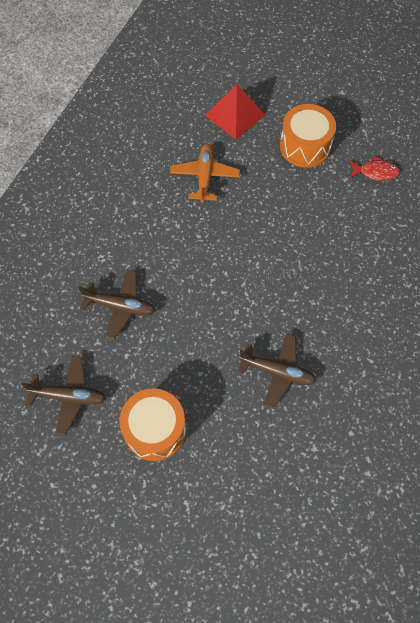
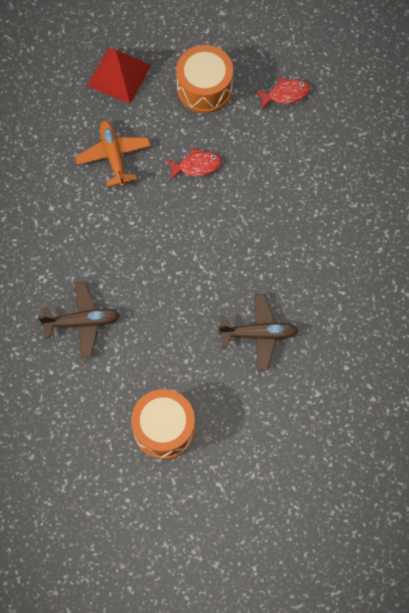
camera: 20 degrees left, 5 degrees up
(68, 396) = (68, 427): brown plane -> none
(274, 207) = (196, 166): none -> red fish

